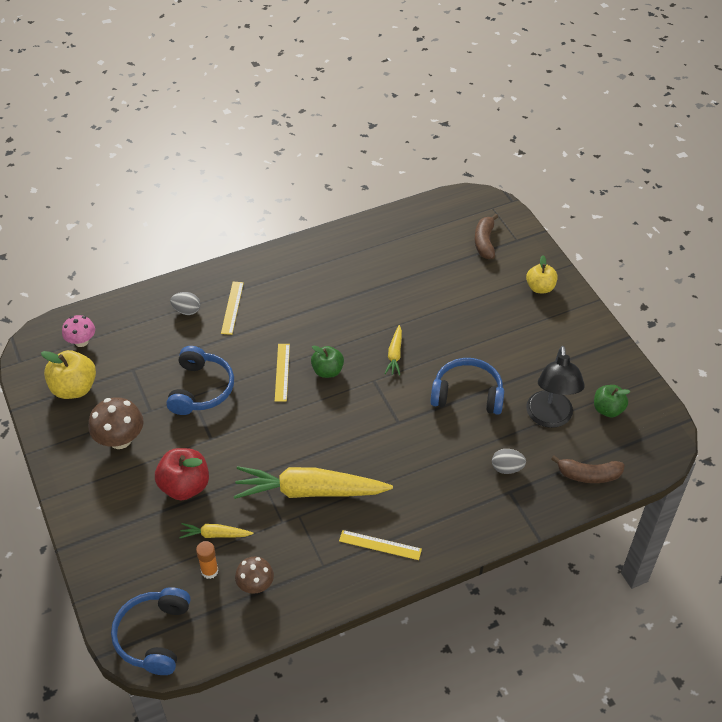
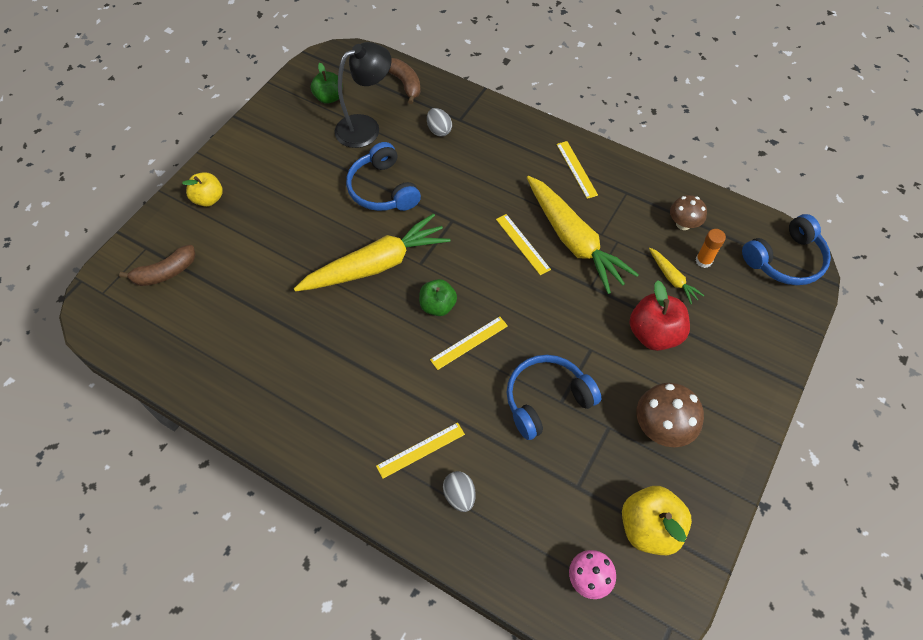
camera: 125 degrees left, 10 degrees up
(336, 454) = (522, 244): none -> yellow ruler
(395, 354) = (376, 265): yellow carrot -> yellow carrot, size x2.20

